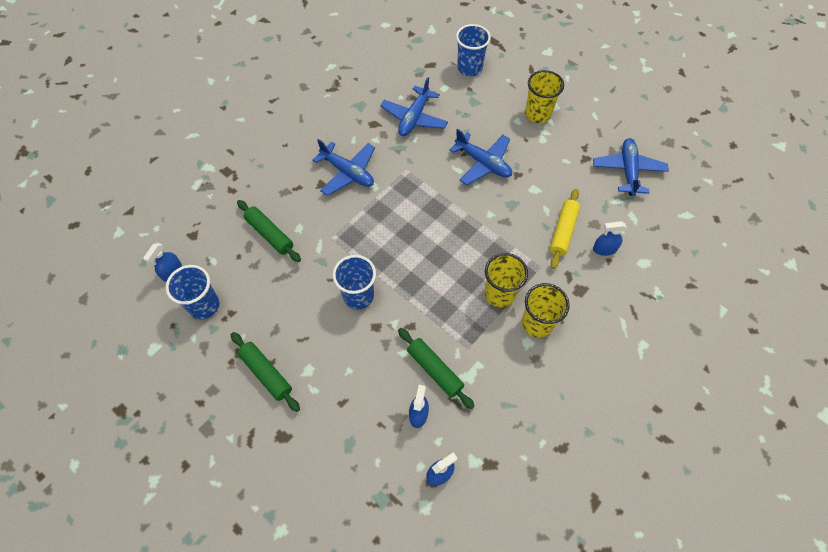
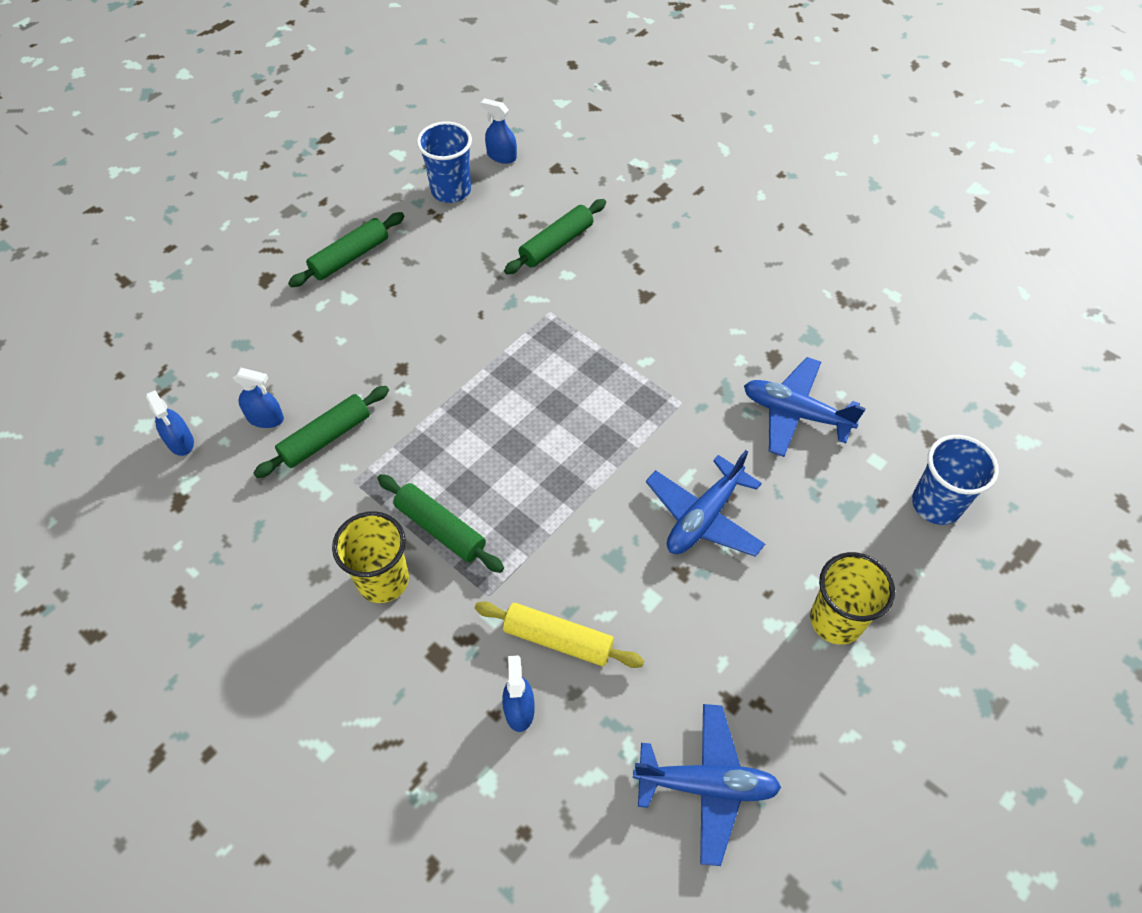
camera: 90 degrees right, 5 degrees down
(347, 173) = (669, 326): blue plane -> none
(358, 296) = (452, 346): blue cup -> none
(499, 294) = (440, 528): yellow cup -> green rolling pin

